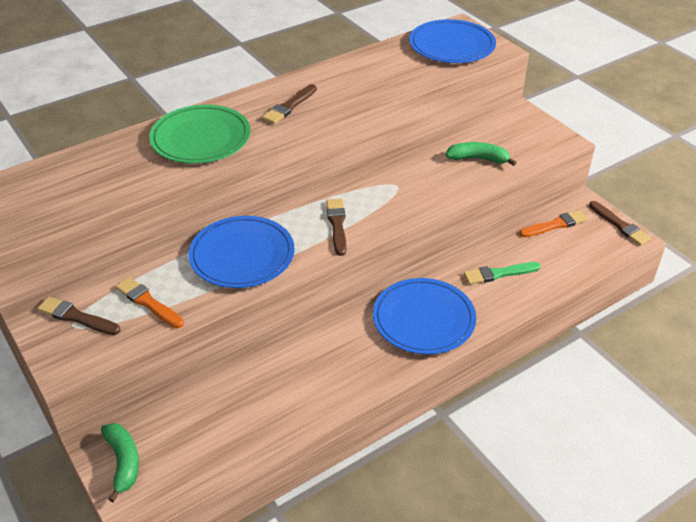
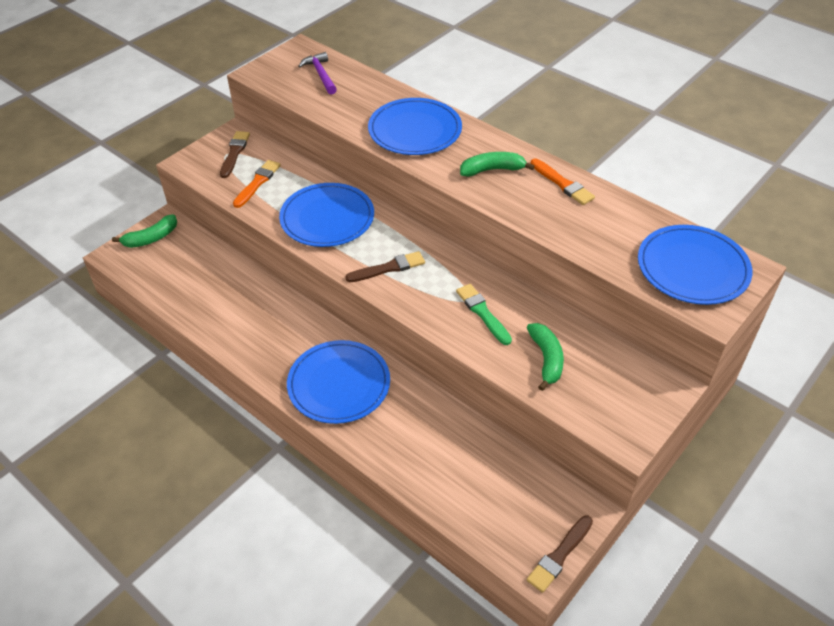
camera: 75 degrees right, 5 degrees up
(48, 185) = (320, 74): none -> purple hammer
(200, 138) = (415, 130): green plate -> blue plate
(289, 106) = (492, 170): brown brush -> green banana
(499, 273) = (424, 437): green brush -> green brush (483, 313)
(555, 225) = (530, 483): orange brush -> orange brush (562, 184)

